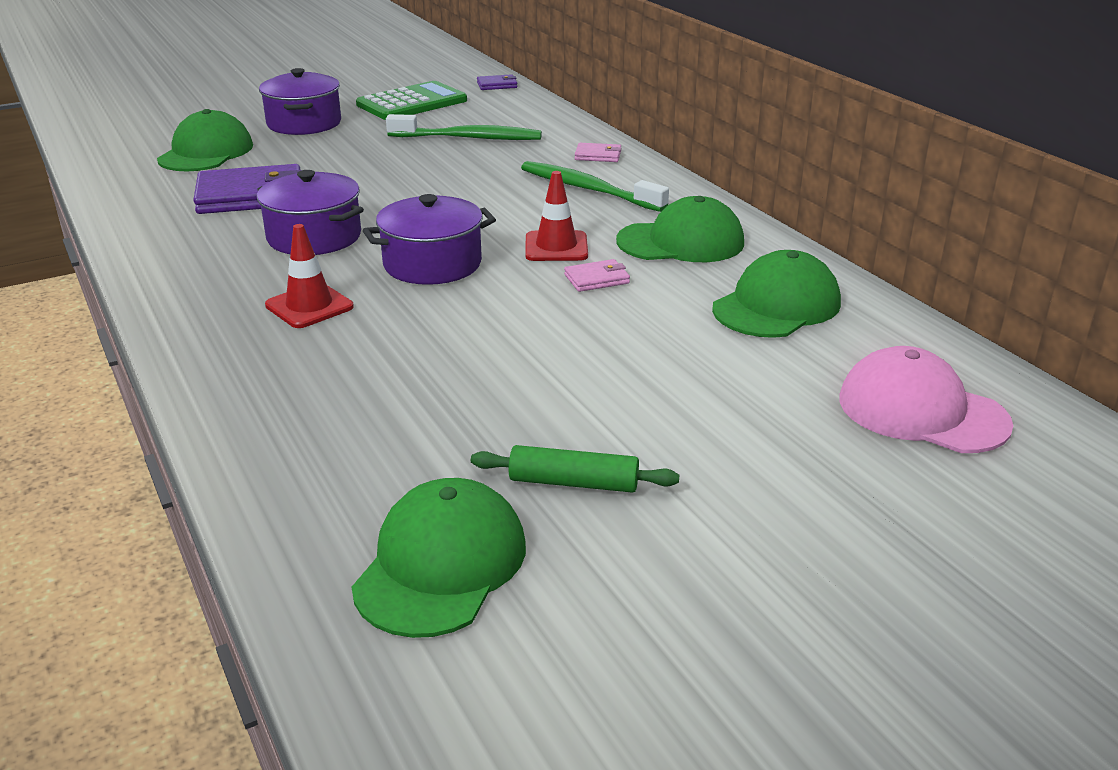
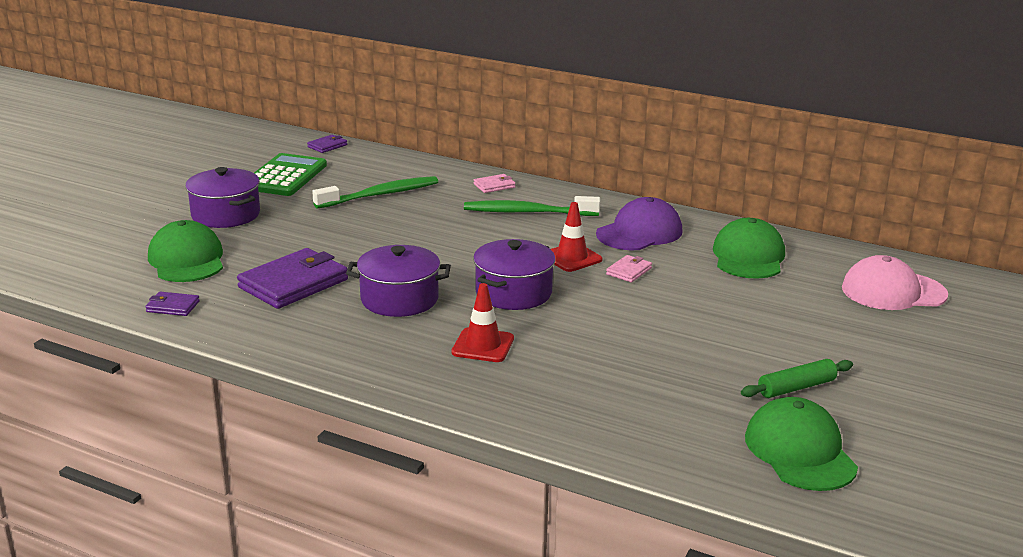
camera: 35 degrees left, 5 degrees down
(125, 188) = (173, 306): none -> purple wallet
(681, 242) = (639, 233): green cap -> purple cap

